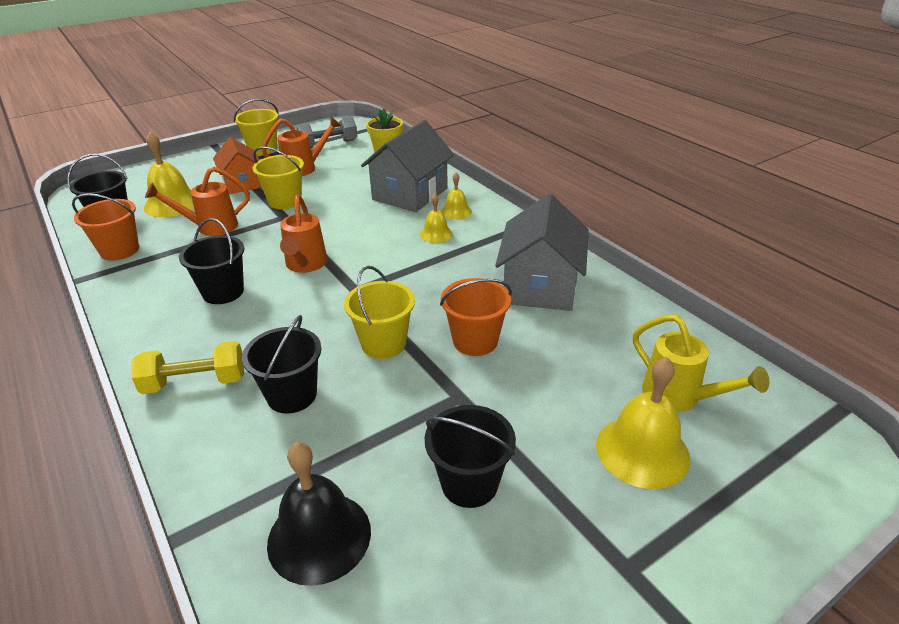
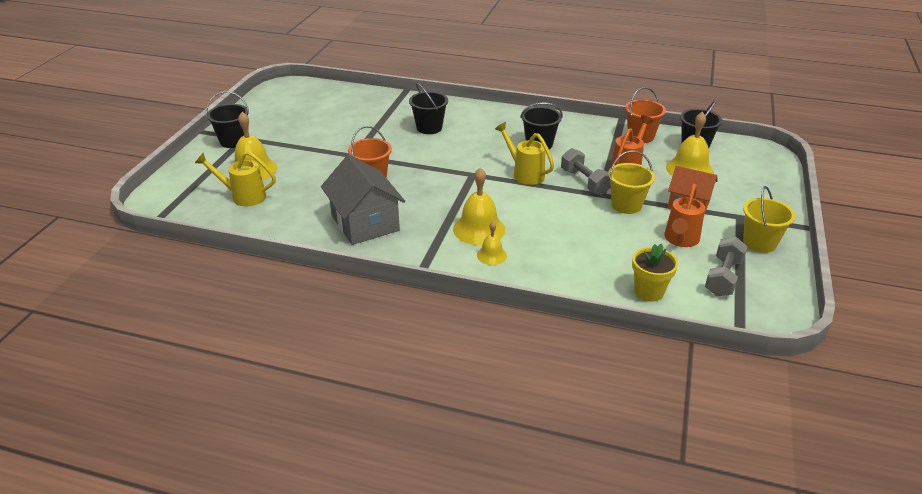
camera: 140 degrees right, 0 degrees up
(195, 382) = (477, 115): yellow dumbbell -> none
(273, 232) = (584, 182): none -> grey dumbbell
(305, 265) = (525, 173): orange watering can -> yellow watering can
(319, 536) = (360, 106): black bell -> none
(383, 344) = (417, 158): yellow bucket -> none
(410, 194) = (552, 255): grey house -> none
(436, 234) = (479, 229): yellow bell -> yellow bell, size x1.81
(469, 483) = (320, 134): black bucket -> black bucket (233, 141)

